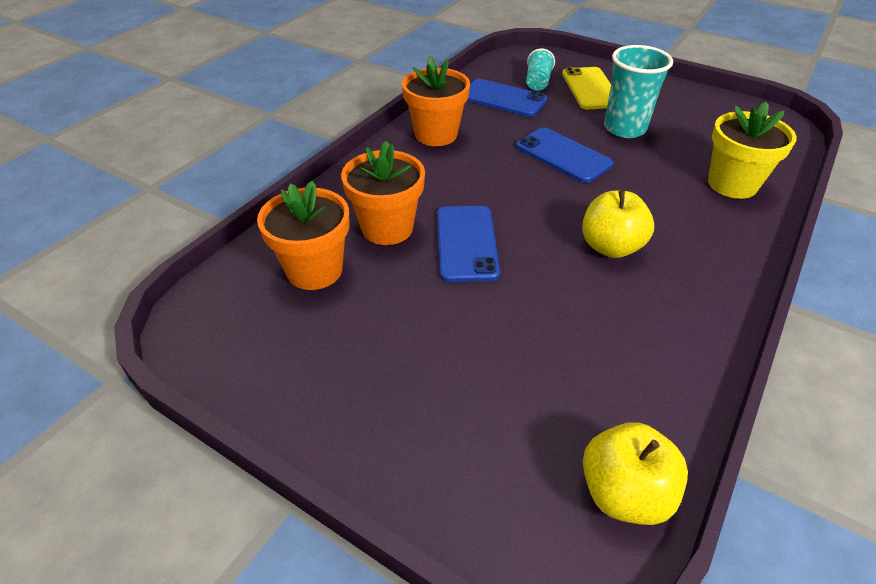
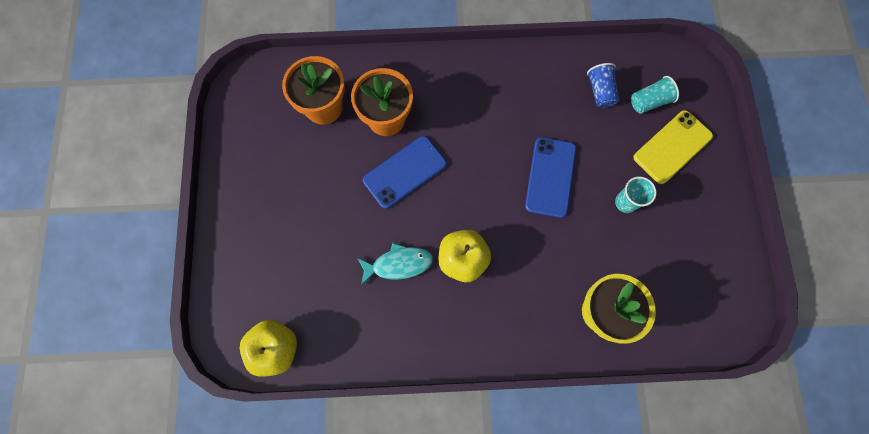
camera: 55 degrees right, 30 degrees up
(436, 134) = (511, 78): orange flower pot -> none
(503, 98) = (600, 91): blue phone -> blue cup
(579, 299) = (398, 264): none -> turquoise fish
(625, 128) = (625, 202): turquoise cup -> turquoise cup, size x0.57

